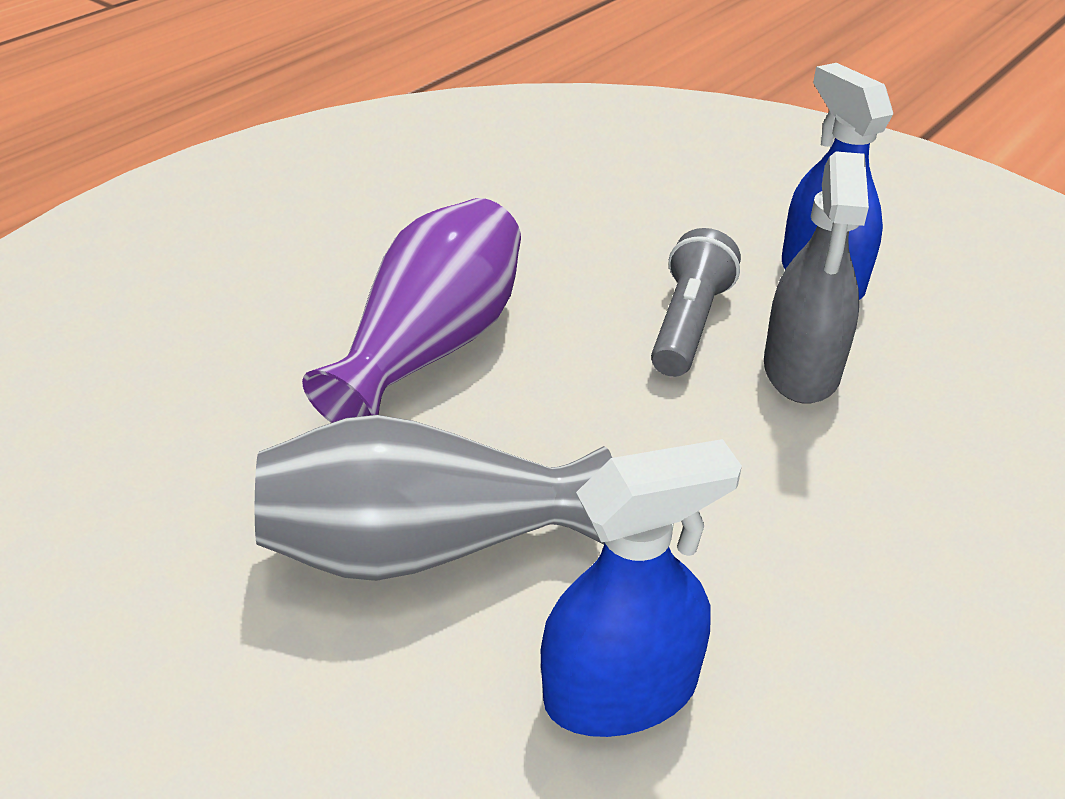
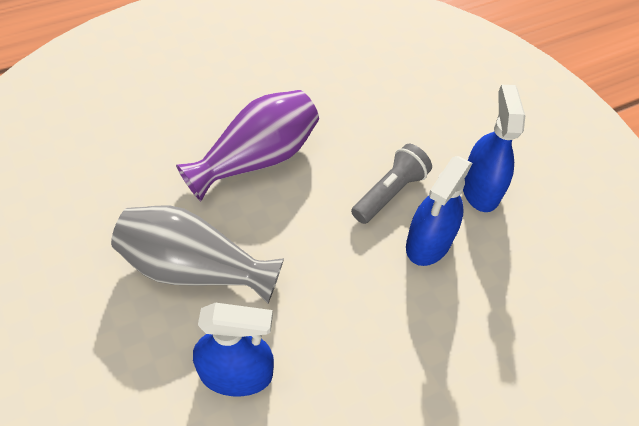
camera: 20 degrees right, 15 degrees up
(801, 369) = (429, 242): grey spray bottle -> blue spray bottle

